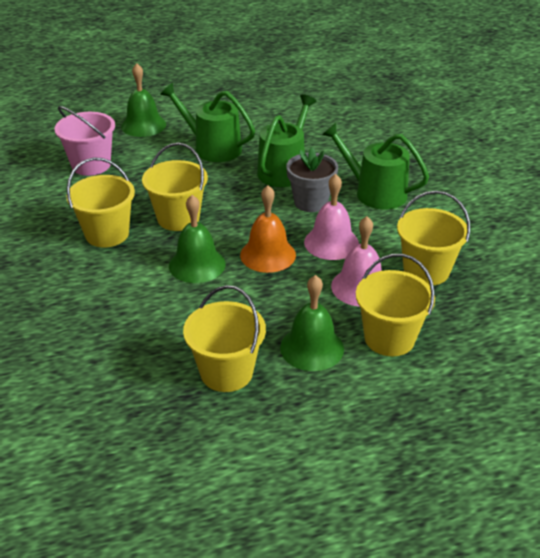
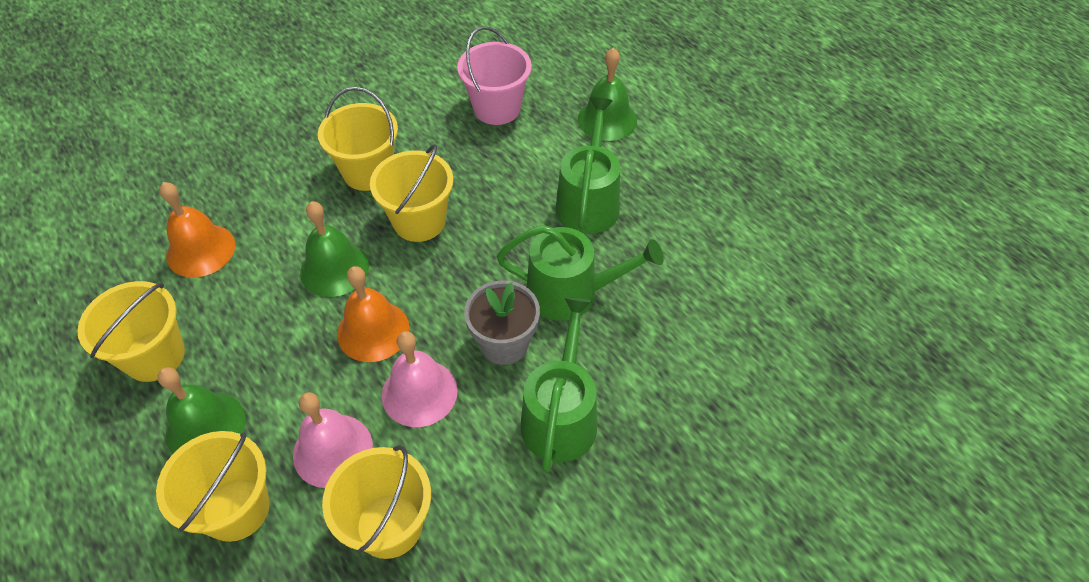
camera: 70 degrees right, 15 degrees up
(125, 335) = (201, 250): none -> orange bell

